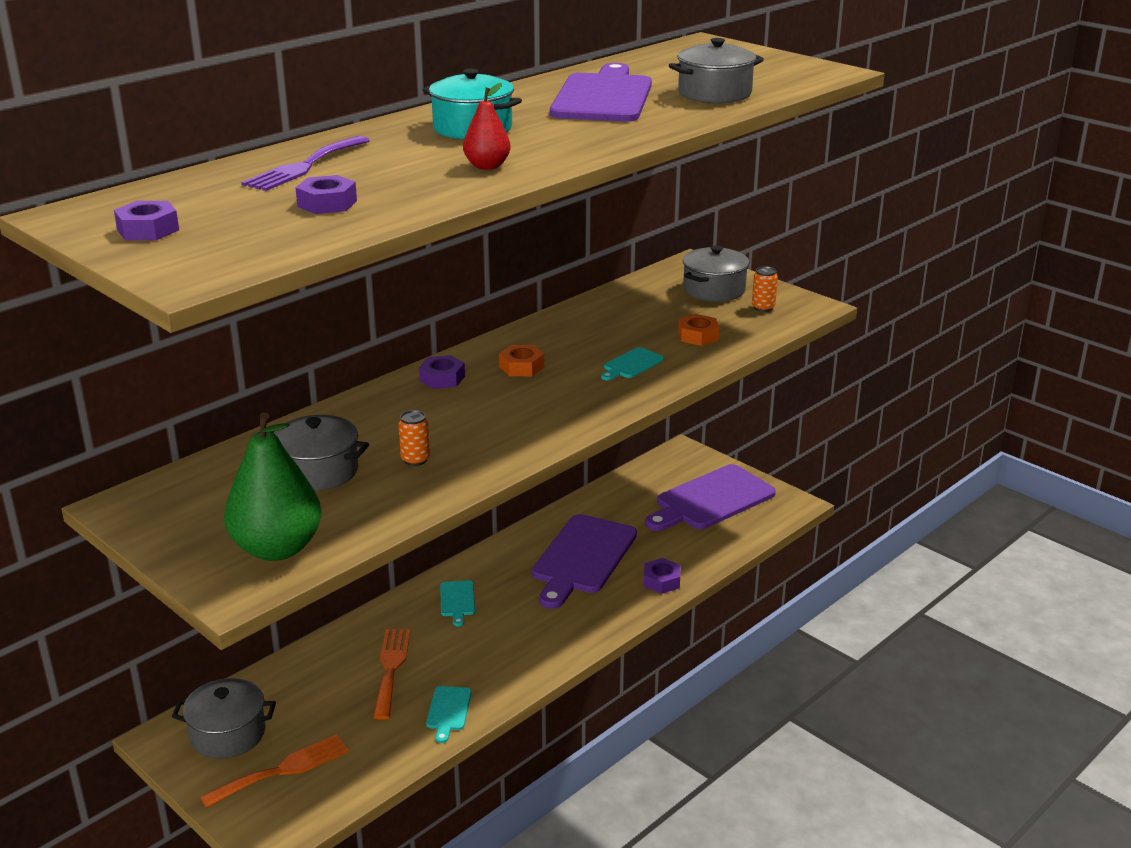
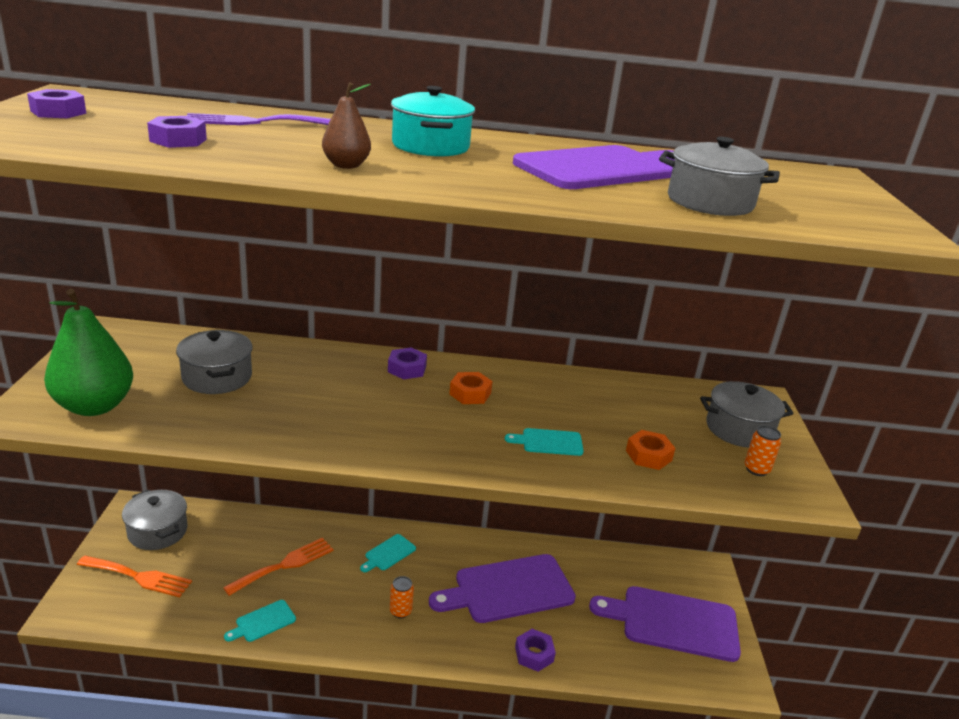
camera: 45 degrees right, 0 degrees up
(415, 460) = (275, 408): orange can -> orange can (400, 611)
(487, 166) = (346, 166): red pear -> brown pear

